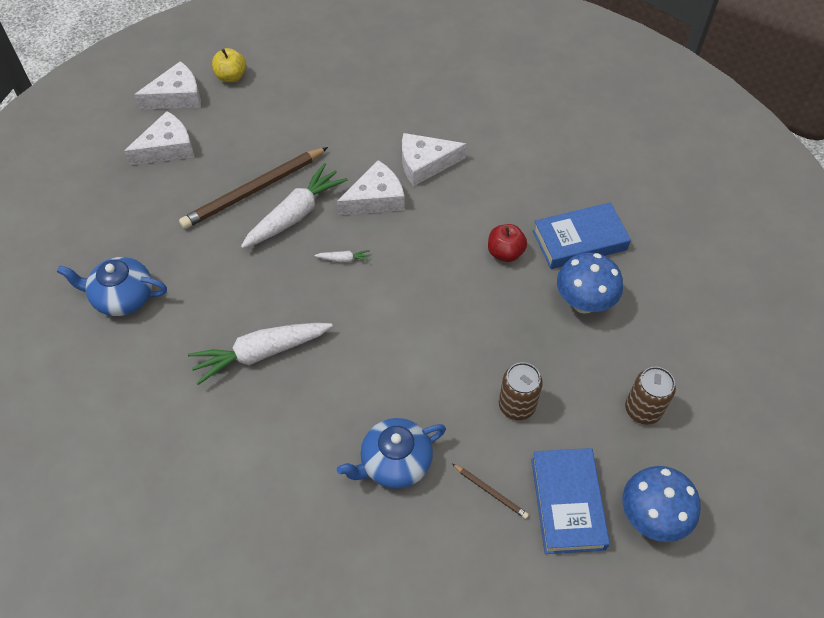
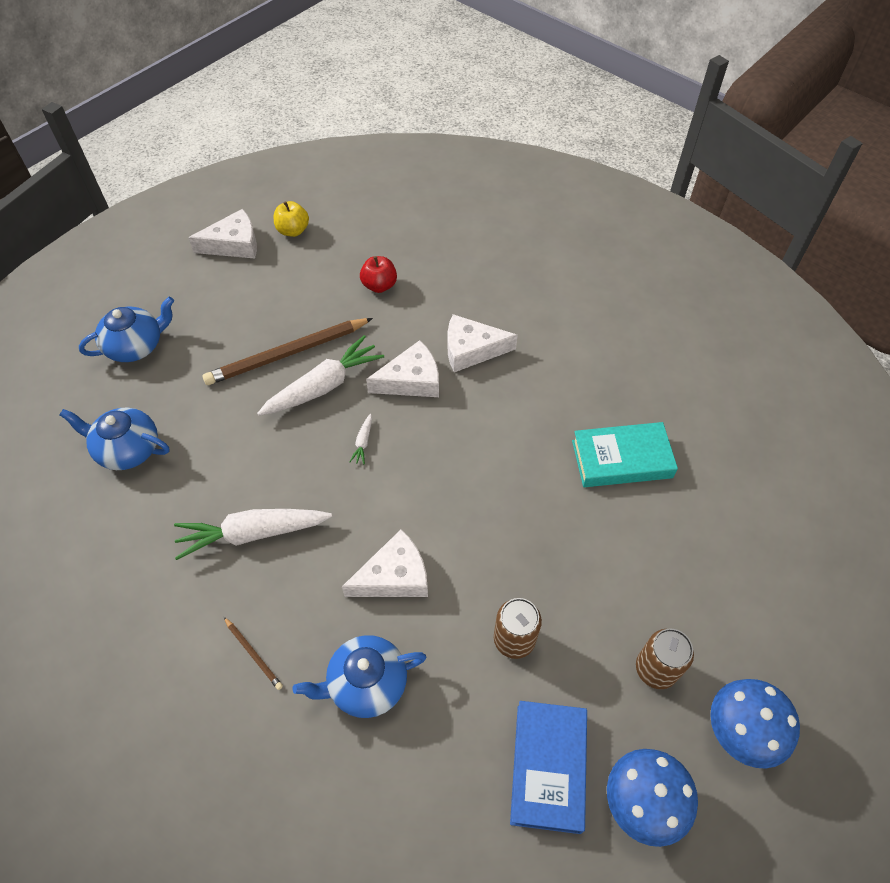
camera: 10 degrees right, 0 degrees up
(105, 203) = (136, 346): none -> blue teapot
(167, 148) = (211, 297): white cheese -> white cheese (394, 576)
(344, 259) = (363, 442): white carrot -> white carrot turned 90 degrees clockwise
(490, 492) = (464, 737): brown pencil -> brown pencil (253, 654)
(505, 253) = (537, 461): red apple -> red apple (379, 285)
(579, 240) = (621, 459): blue book -> turquoise book
(583, 303) = (612, 532): blue mushroom -> blue mushroom (739, 732)

